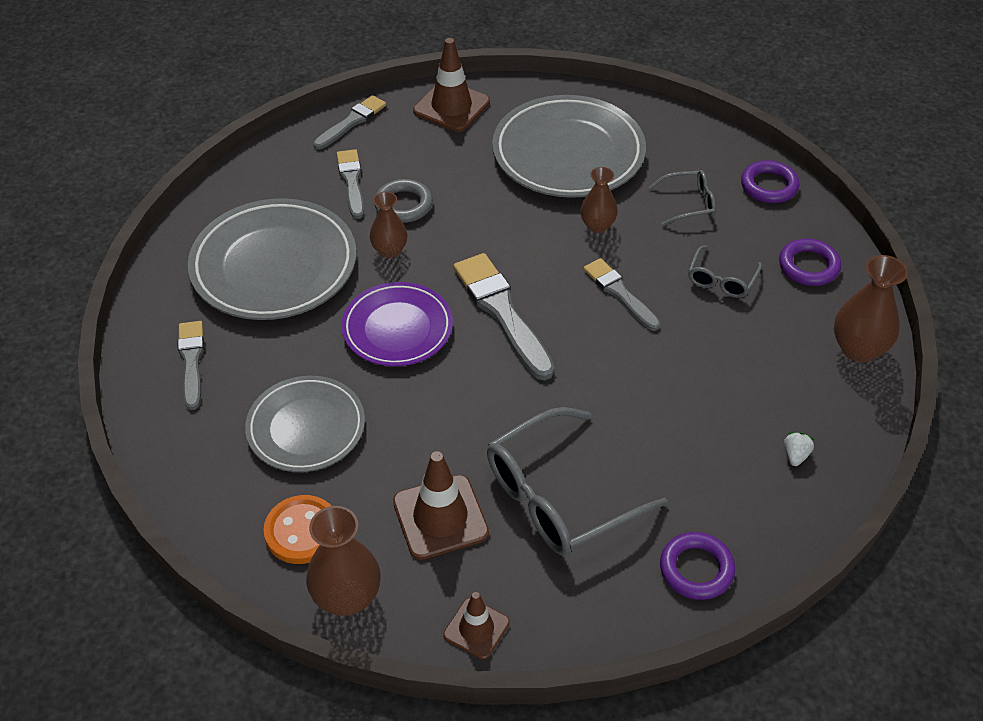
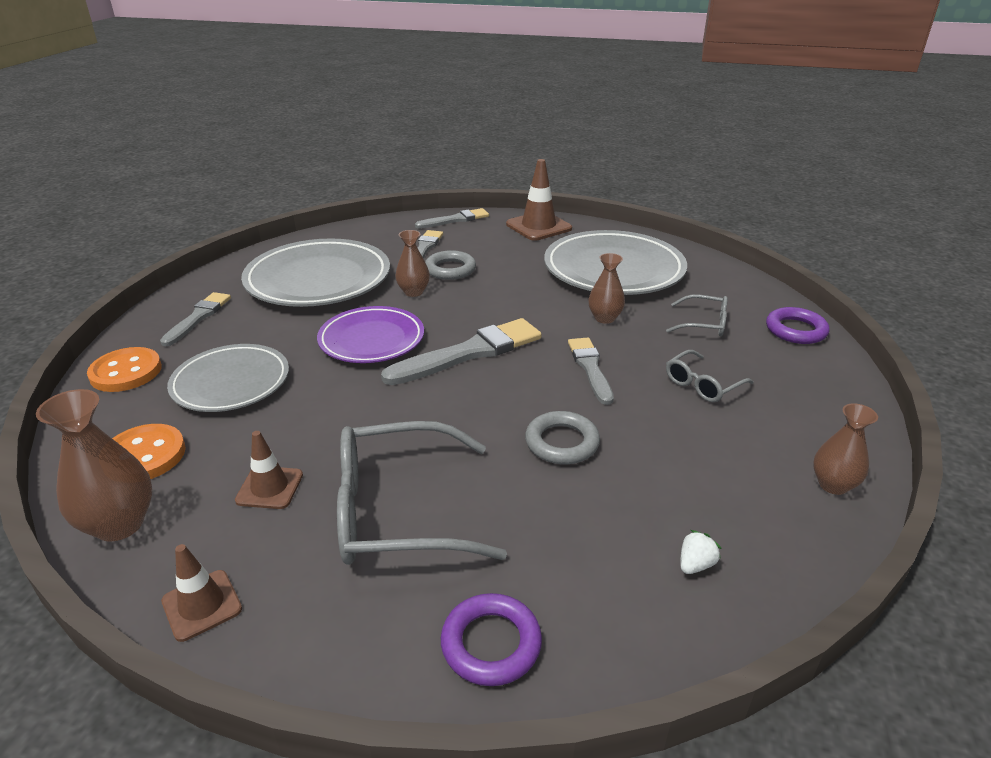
camera: 25 degrees right, 15 degrees down
(187, 454) = (126, 372): none -> orange button
(440, 517) = (269, 488): brown traffic cone -> brown traffic cone, size x0.61
(502, 312) = (470, 353): grey brush -> grey brush turned 60 degrees clockwise
(643, 384) = (562, 442): none -> grey ring
(808, 266) = (807, 398): purple ring -> none
(858, 349) = (833, 485): brown vase -> brown vase, size x0.65

